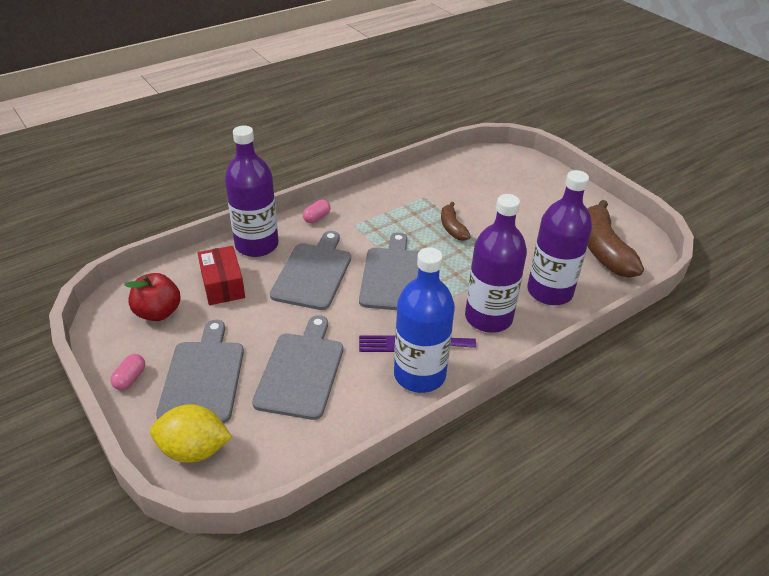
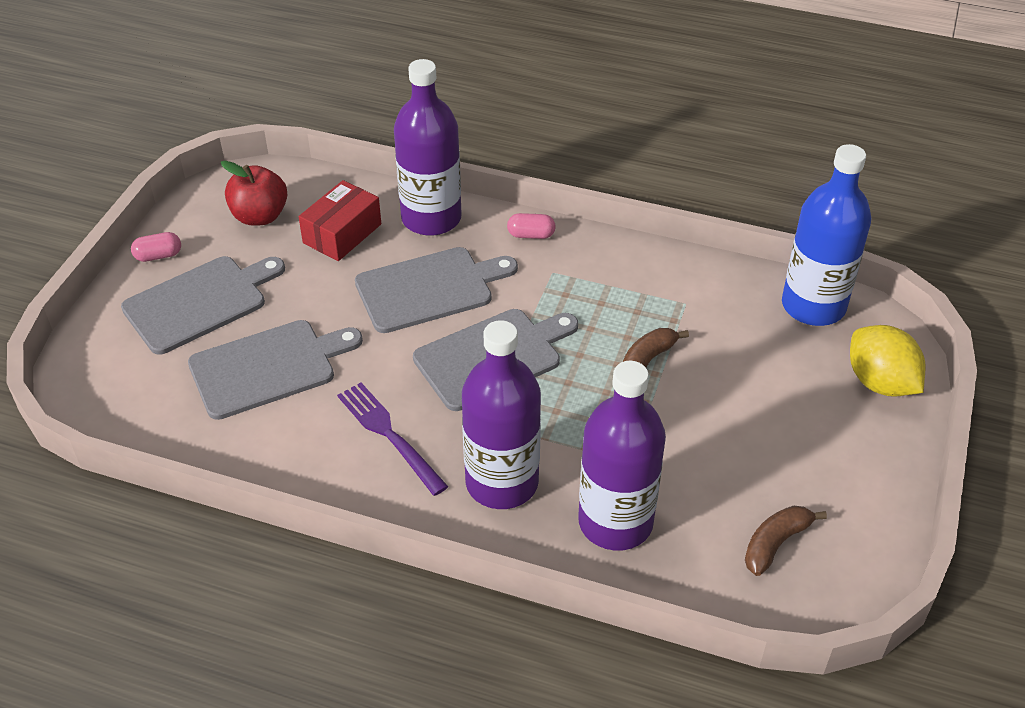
camera: 55 degrees right, 5 degrees up
(194, 450) = (106, 353): yellow lemon -> yellow lemon (880, 382)
(419, 375) = (345, 467): blue bottle -> blue bottle (813, 306)
(603, 250) = (775, 543): brown banana -> brown banana, size x0.53

